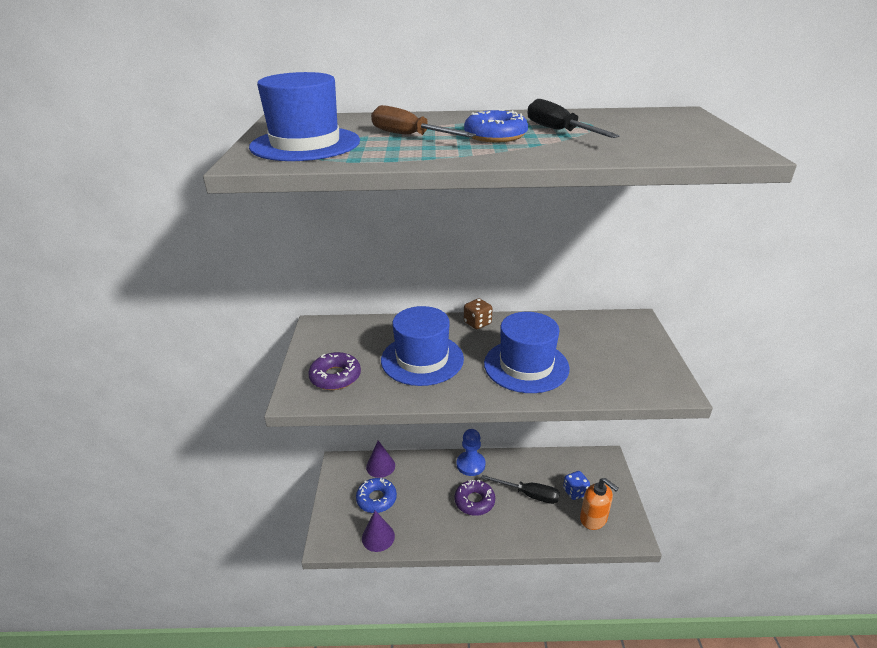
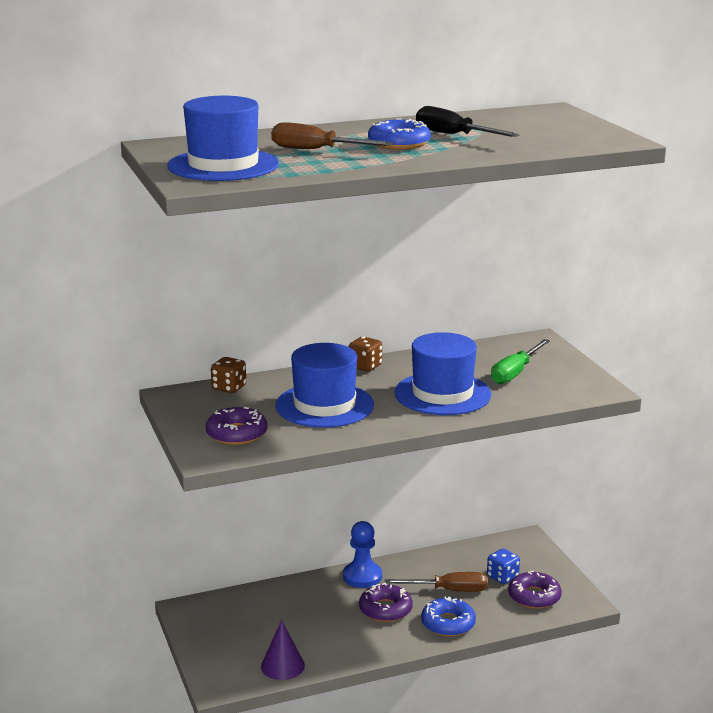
camera: 20 degrees left, 10 degrees down
(362, 326) = (229, 388): none -> brown dice
(376, 499) = (258, 632): blue donut -> blue donut (448, 623)
(380, 466) = (244, 600): purple cone -> none
(529, 494) = (449, 590): black screwdriver -> brown screwdriver
(593, 519) = (534, 597): orange soap dispenser -> purple donut
(601, 353) = (515, 373): none -> green screwdriver

